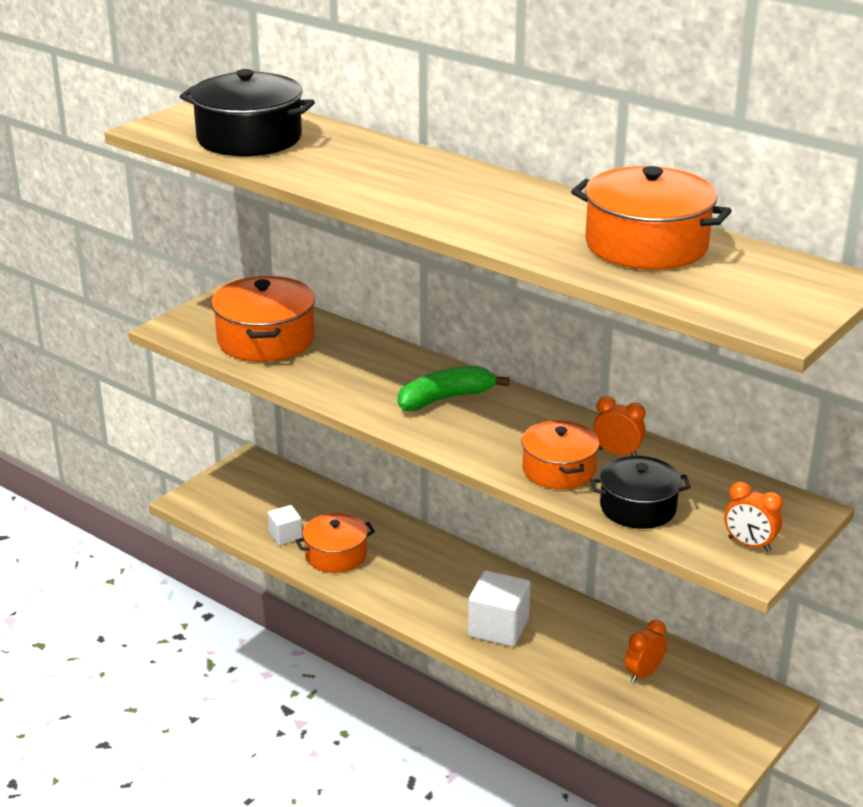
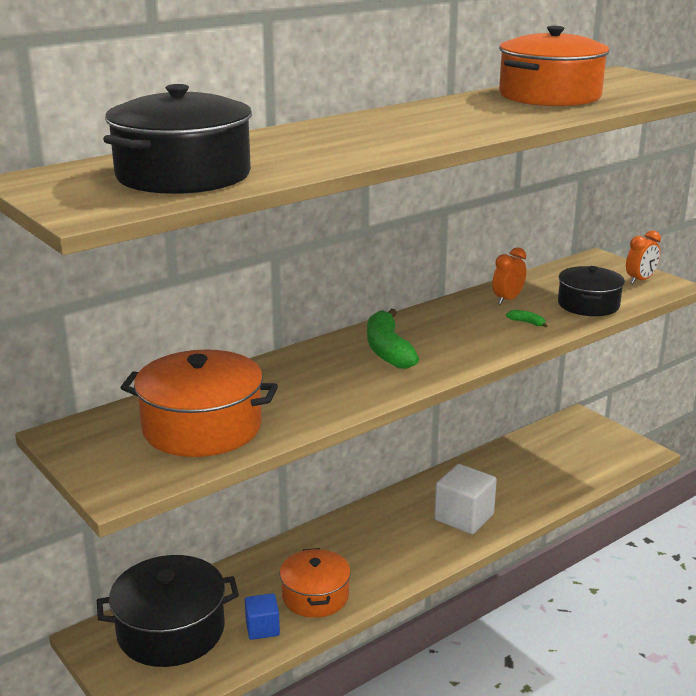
camera: 75 degrees left, 5 degrees down
(269, 493) = (171, 630): none -> black pot
(285, 535) = (262, 628): white cube -> blue cube
(559, 470) = (527, 322): orange pot -> green banana
(643, 674) = (538, 461): orange clock -> none

